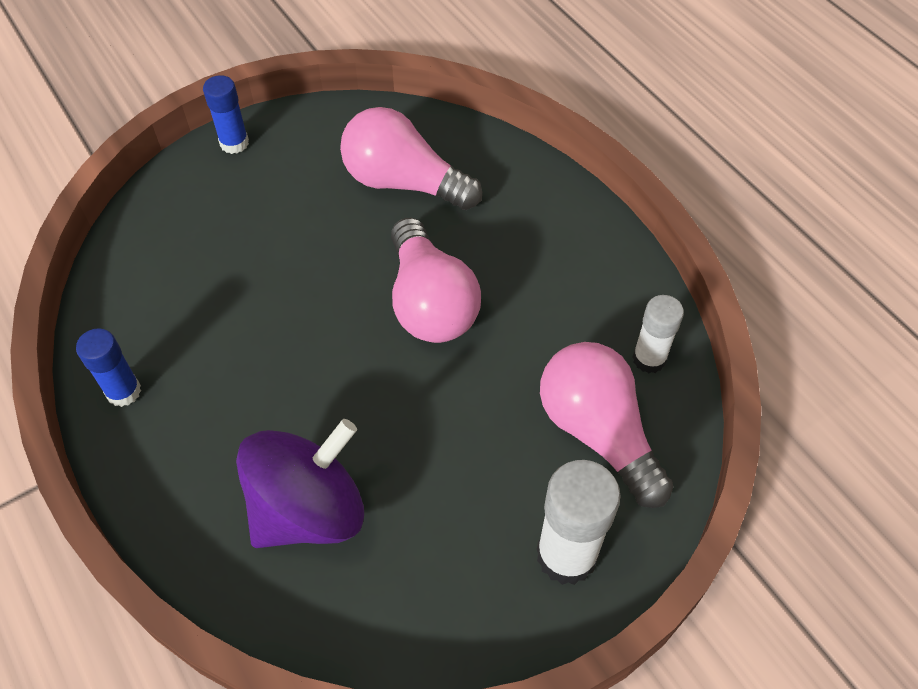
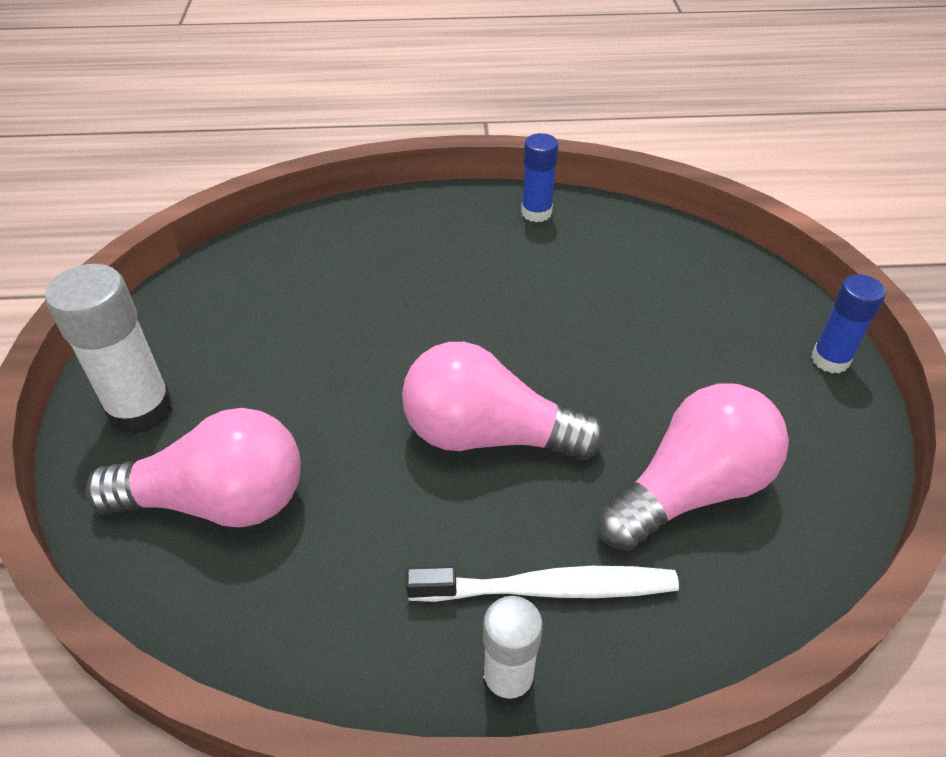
camera: 120 degrees right, 10 degrees down
(308, 509) = (342, 274): purple spinning top -> none
(523, 223) = (549, 588): none -> white toothbrush
(649, 359) = (251, 609): white glue stick -> white glue stick (508, 681)

